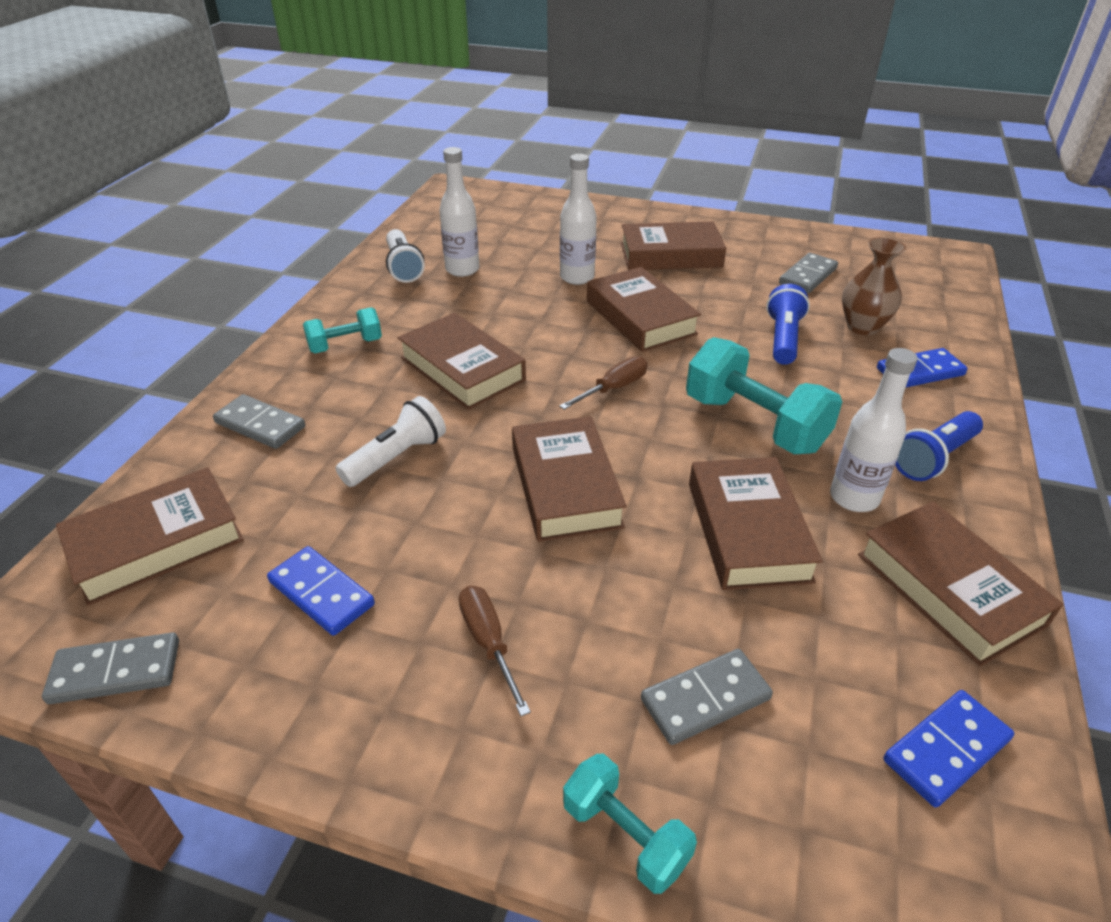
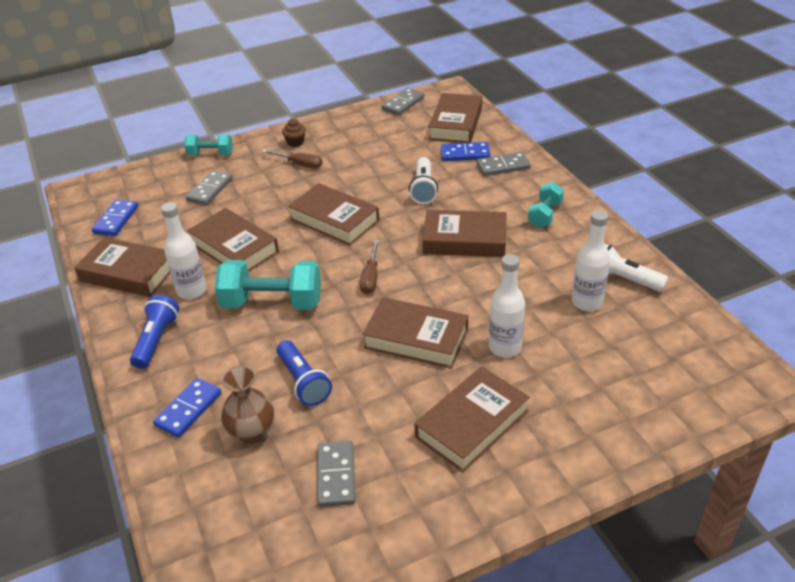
camera: 140 degrees right, 0 degrees up
(321, 593) = (375, 144): blue domino -> blue domino (465, 154)
(427, 719) = (295, 142): none -> brown cupcake

